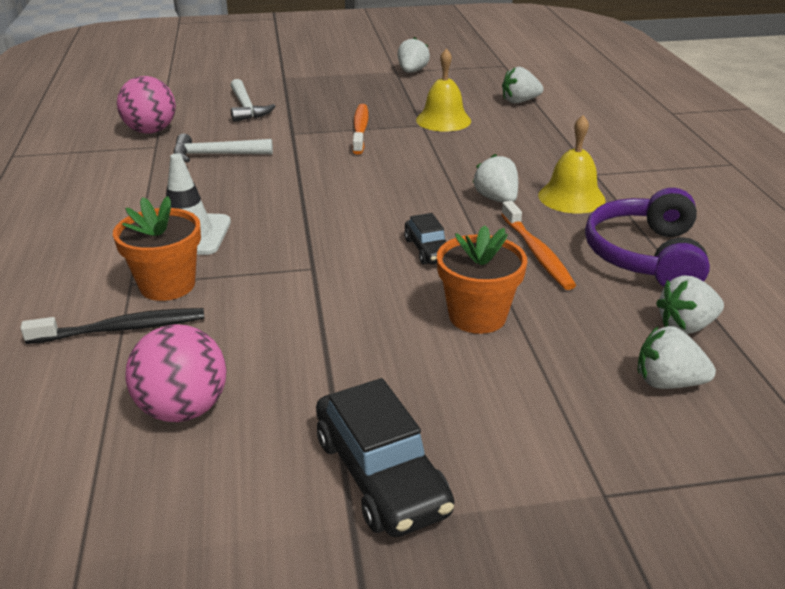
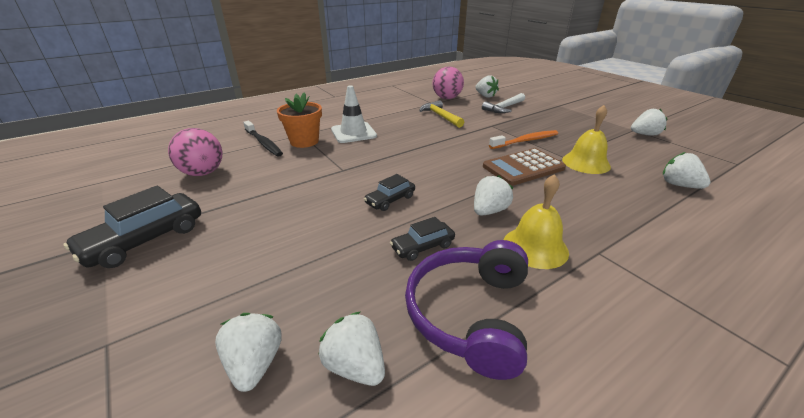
camera: 65 degrees right, 0 degrees up
(185, 104) = (485, 96): none -> white strawberry
(215, 155) = (440, 116): white hammer -> yellow hammer
(423, 153) = (523, 167): none -> brown calculator
(477, 316) = (317, 238): orange flower pot -> none
(537, 253) = (422, 247): orange toothbrush -> black car
(645, 256) = (469, 313): purple headphones -> purple headphones turned 60 degrees counterclockwise

